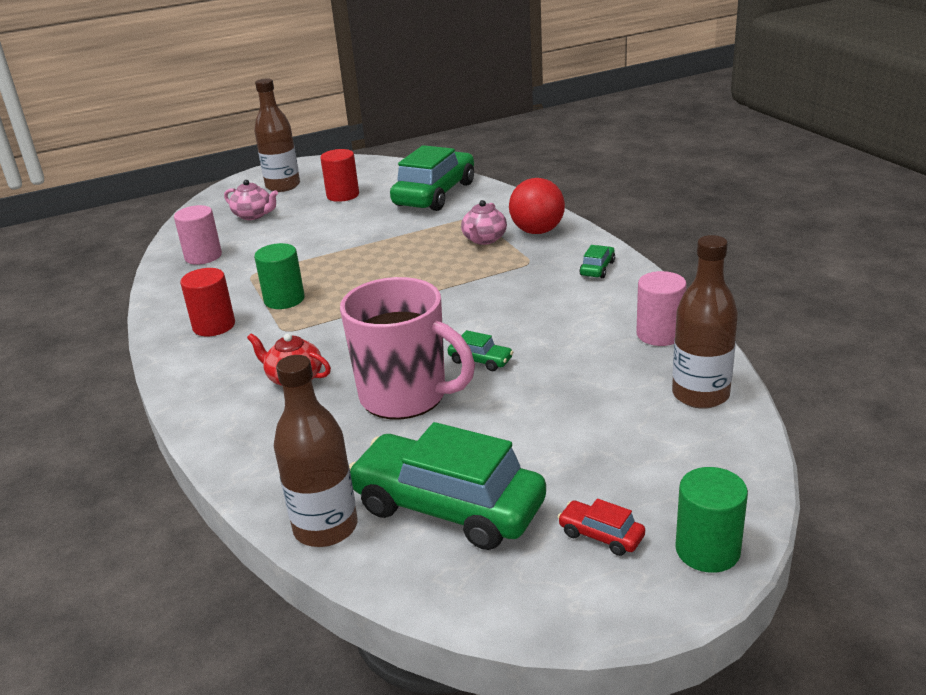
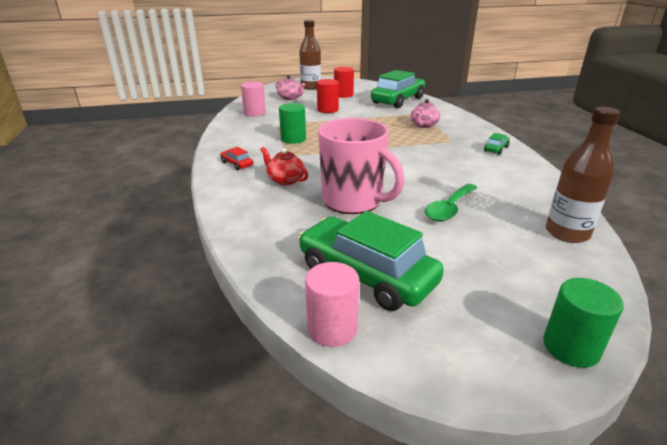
camera: 10 degrees right, 0 degrees up
(214, 326) = (247, 146): red cylinder -> red cylinder (328, 110)
(325, 528) = (276, 272): brown bottle -> none
(480, 360) = (408, 188): green car -> none
(537, 231) = (458, 125): red ball -> none
(542, 384) = (449, 208): none -> green spoon
(601, 535) = (481, 318): red car -> red car (237, 164)
(659, 334) = (537, 191): pink cylinder -> pink cylinder (332, 328)

